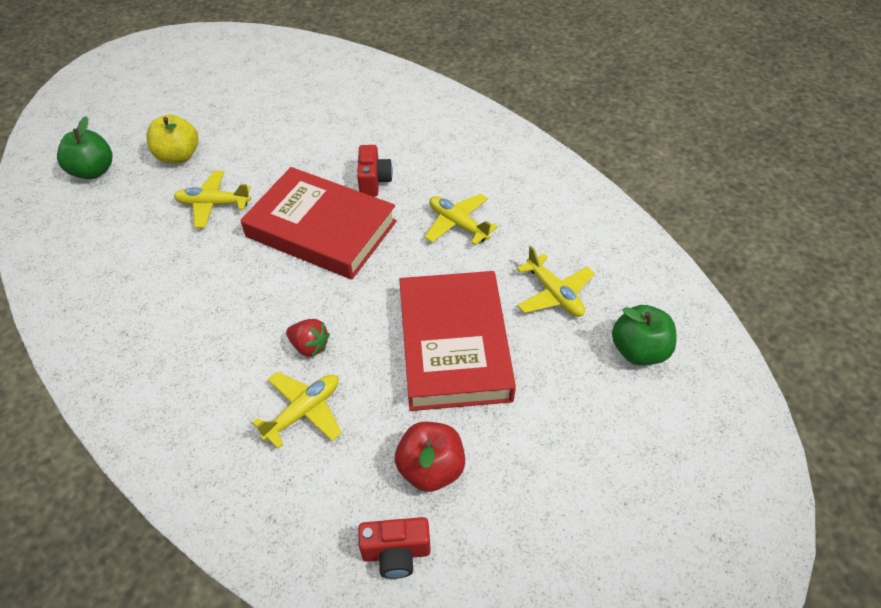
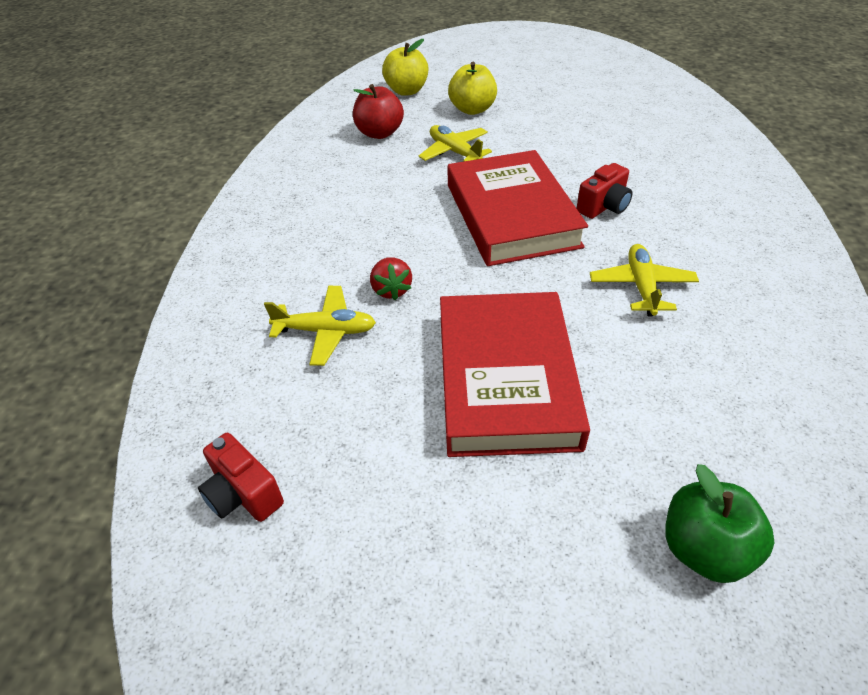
camera: 50 degrees right, 5 degrees down
(93, 171) = (406, 91): green apple -> yellow apple
(431, 468) = (354, 458): red apple -> red apple (379, 133)
(453, 345) = (505, 379): red book -> red book turned 45 degrees counterclockwise
(554, 294) = (669, 415): yellow plane -> none

